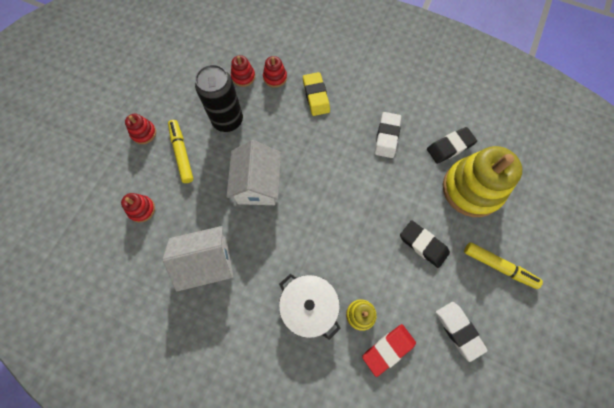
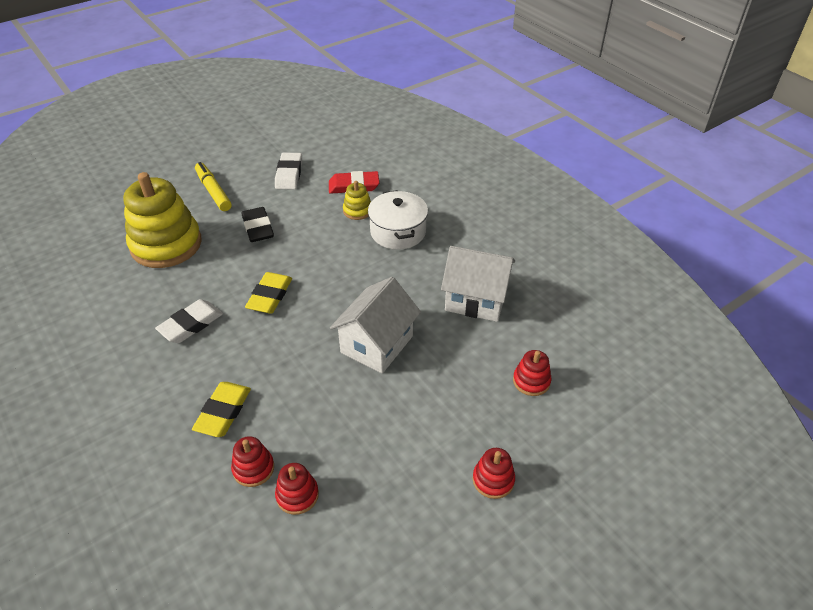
camera: 150 degrees left, 25 degrees down
(182, 153) = (450, 424): yellow marker -> none
(228, 120) = (363, 438): black can -> none
(357, 185) = (270, 296): none -> yellow eraser
(450, 147) = (140, 285): black eraser -> none

